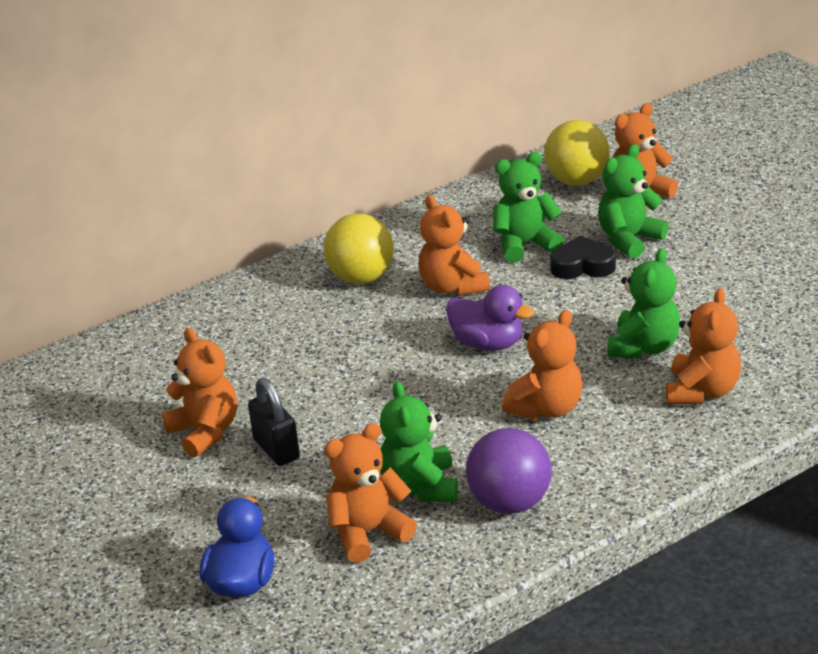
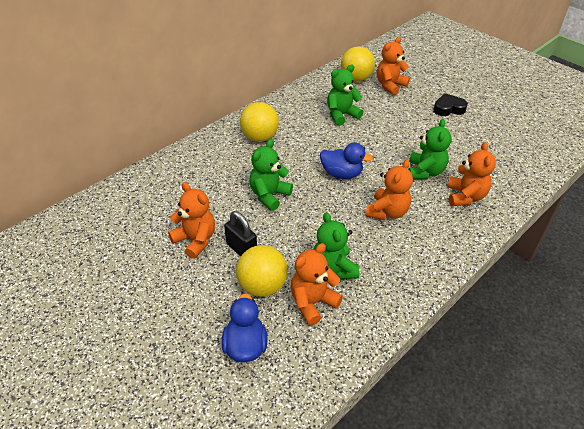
camera: 15 degrees left, 10 degrees up
(294, 504) = (262, 286): none -> yellow ball
(453, 287) = (311, 141): orange teddy bear -> none
(488, 344) = (341, 174): purple duck -> blue duck
(510, 502) = (388, 275): purple ball -> none
(582, 265) = (375, 126): black heart -> black heart (448, 109)
(629, 239) = (394, 110): green teddy bear -> green teddy bear (269, 195)

